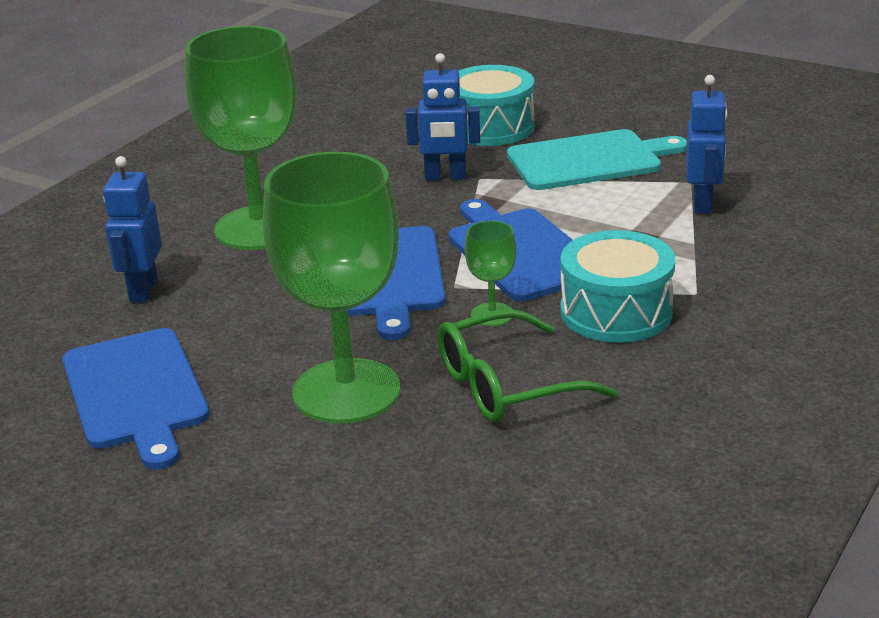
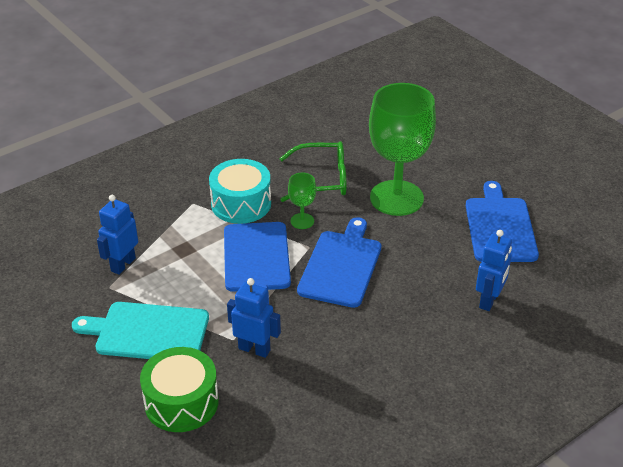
camera: 160 degrees left, 10 degrees up
(259, 228) = (403, 337): green goblet -> none
(491, 127) = (181, 402): turquoise drum -> green drum

